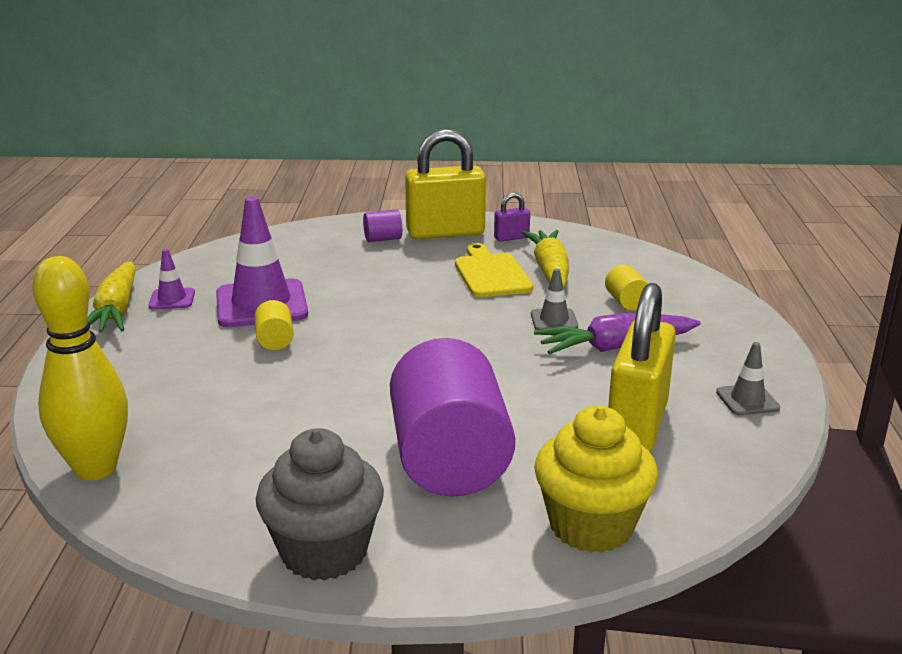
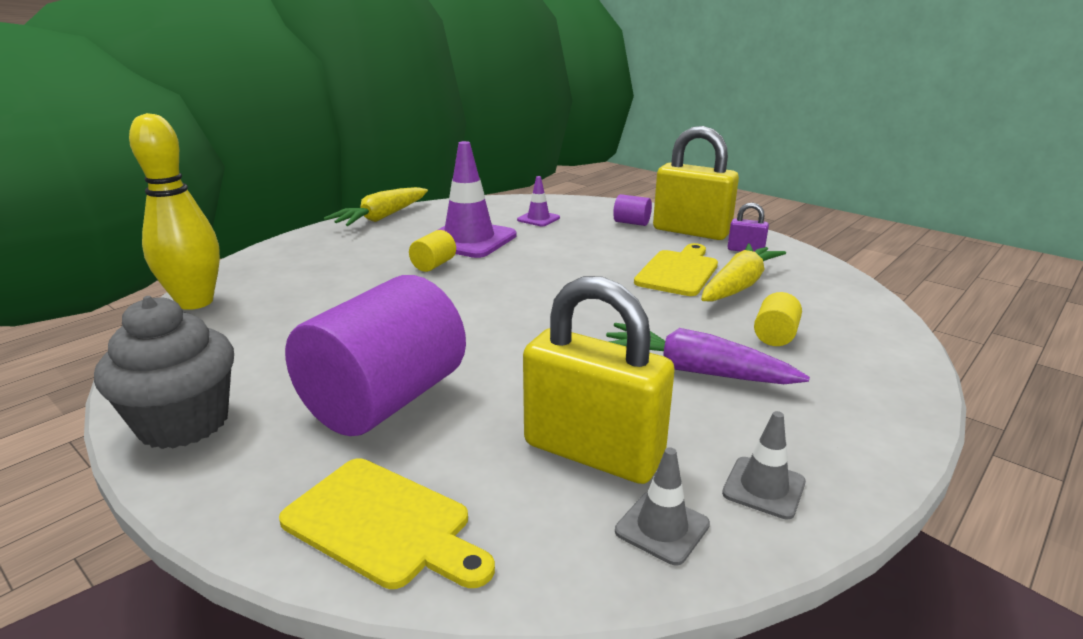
camera: 40 degrees right, 0 degrees up
(172, 299) = (423, 220): purple traffic cone -> purple traffic cone (538, 219)
(554, 320) = (672, 326): grey traffic cone -> grey traffic cone (662, 528)
(591, 526) = (383, 524): yellow cupcake -> yellow cutting board
(637, 425) = (593, 452): yellow padlock -> yellow padlock turned 60 degrees clockwise

